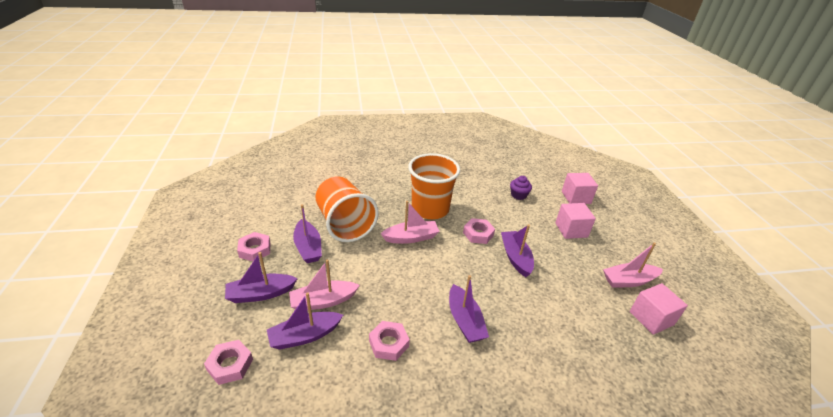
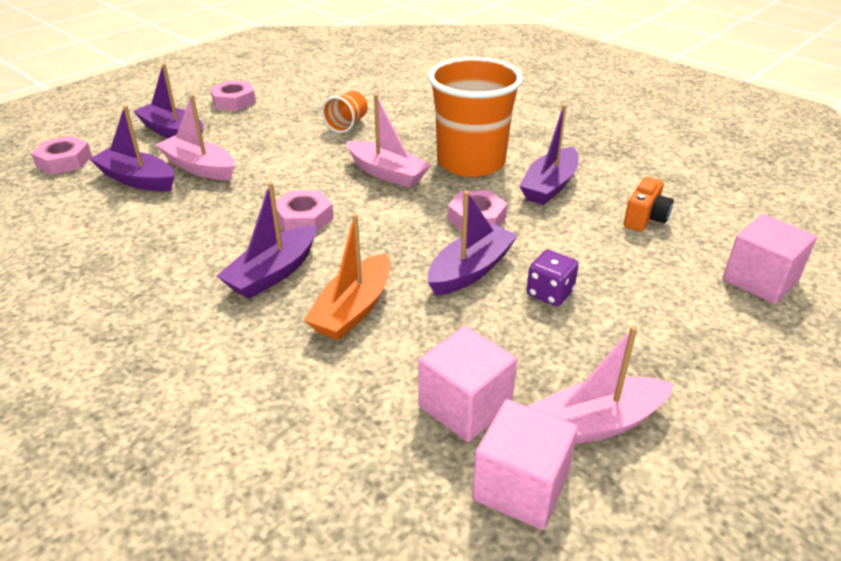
camera: 55 degrees right, 0 degrees up
(308, 247) = (275, 123): purple boat -> purple boat (549, 186)
(345, 224) = (347, 124): orange cup -> orange cup, size x0.45
(389, 343) = (175, 233): pink nut -> pink nut (304, 218)
(516, 307) = (353, 309): none -> orange boat
(518, 195) = (645, 219): purple cupcake -> orange camera
(547, 246) = (550, 293): none -> purple dice
(571, 230) = (642, 305): pink cube -> pink cube (465, 406)
(628, 281) = (596, 423): pink boat -> pink boat turned 60 degrees counterclockwise

